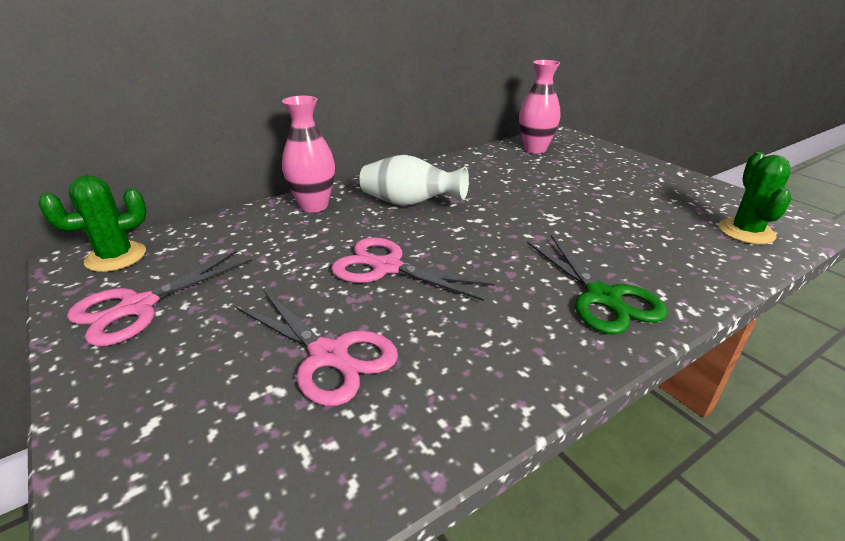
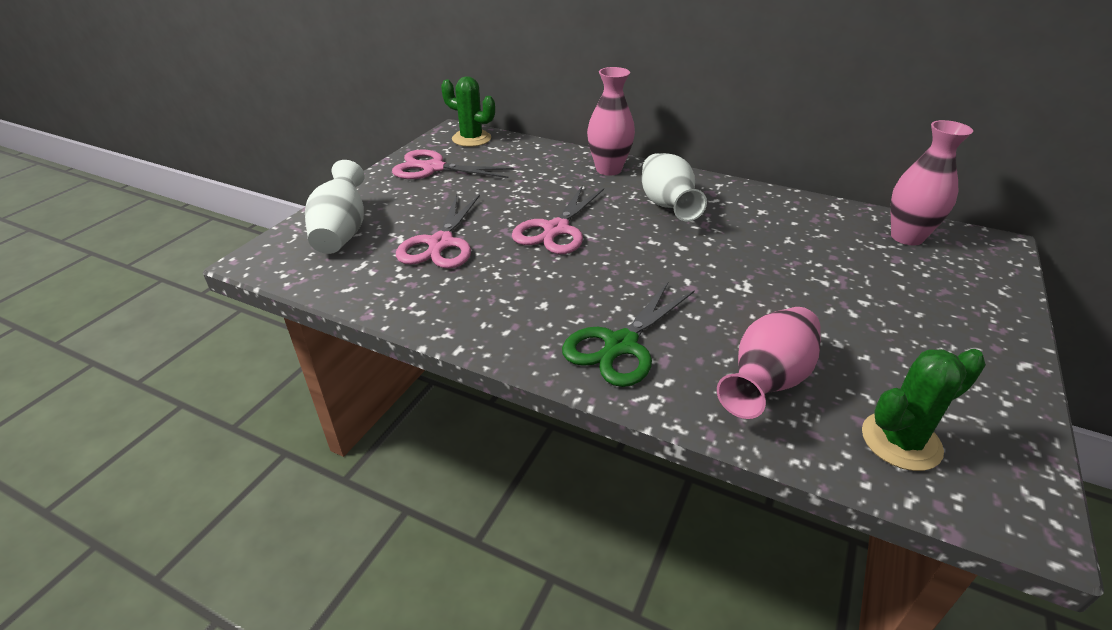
camera: 60 degrees right, 5 degrees up
(184, 451) = (342, 231): none -> white vase
(387, 267) = (556, 229): pink scissors -> pink scissors turned 150 degrees counterclockwise
(674, 251) = (767, 381): none -> pink vase

